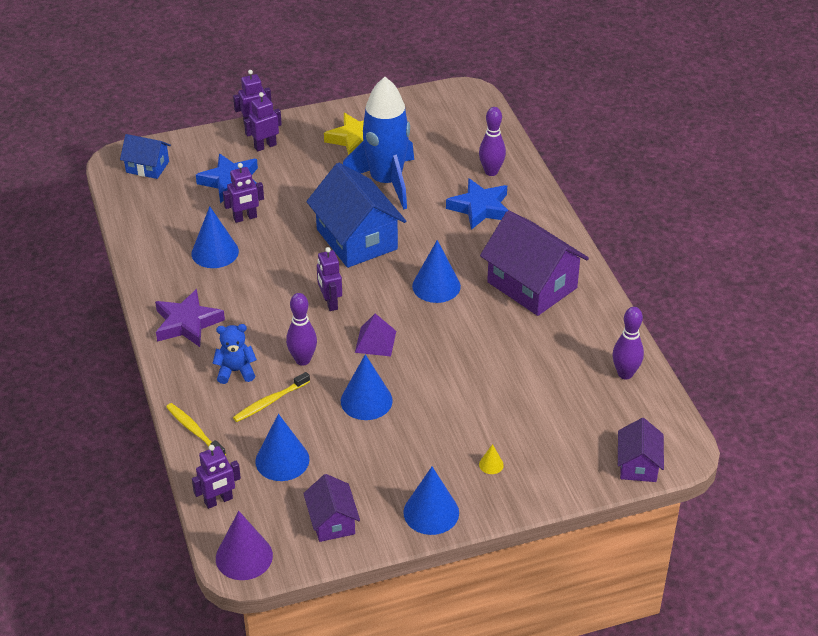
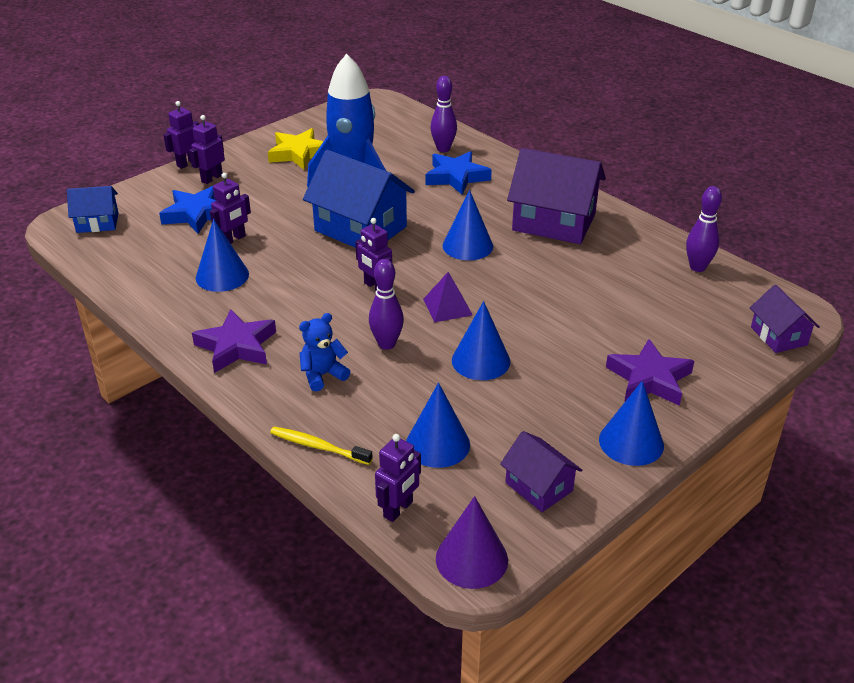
camera: 25 degrees left, 5 degrees down
(270, 402) = (381, 392): yellow toothbrush -> none
(491, 464) = (649, 379): yellow cone -> purple star

